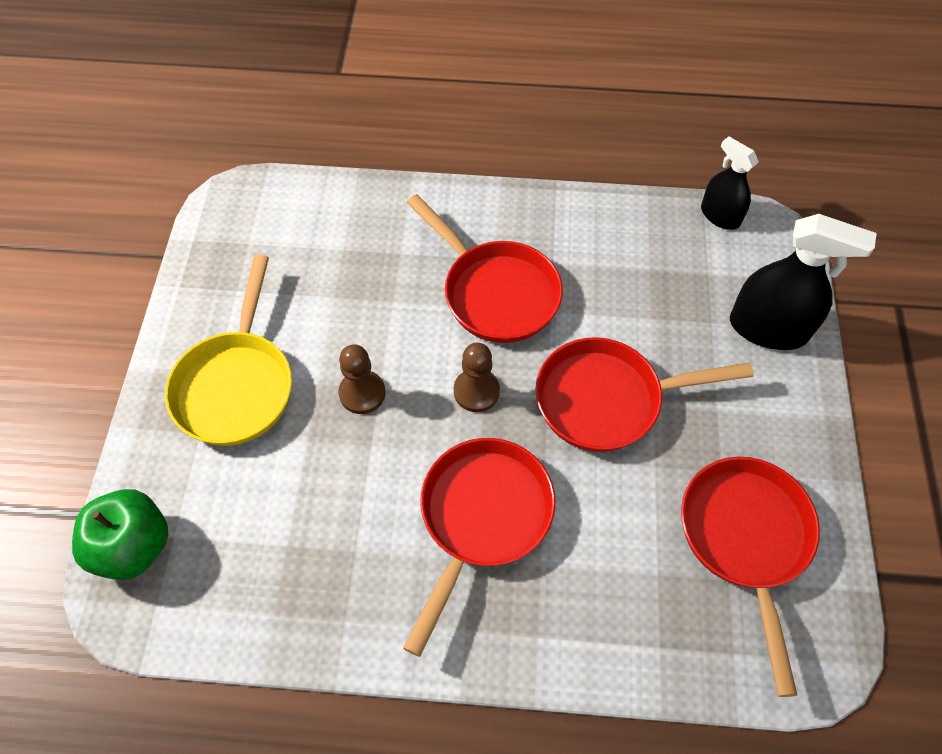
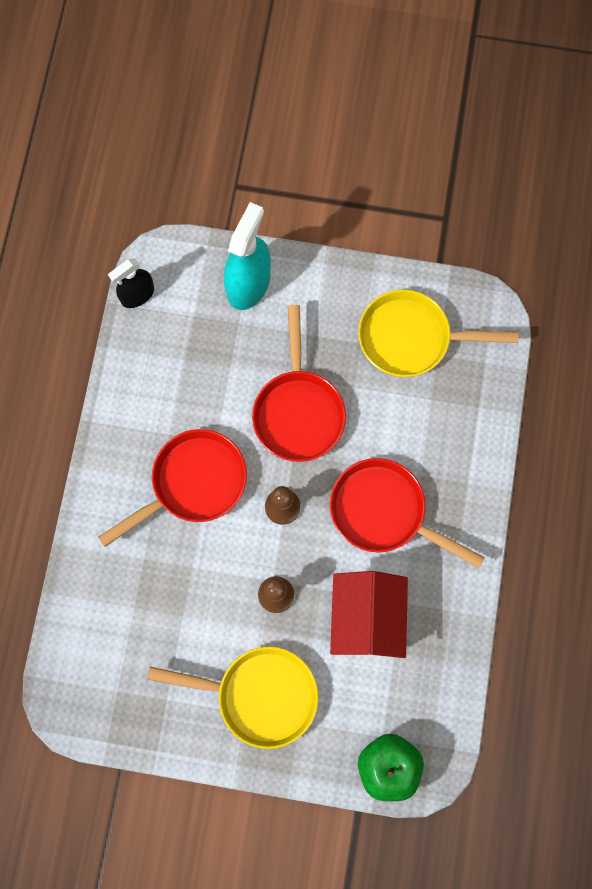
camera: 85 degrees left, 15 degrees up
(332, 505) = (366, 619): none -> red house
(745, 540) = (411, 338): red pan -> yellow pan
(768, 328) = (248, 284): black spray bottle -> turquoise spray bottle

